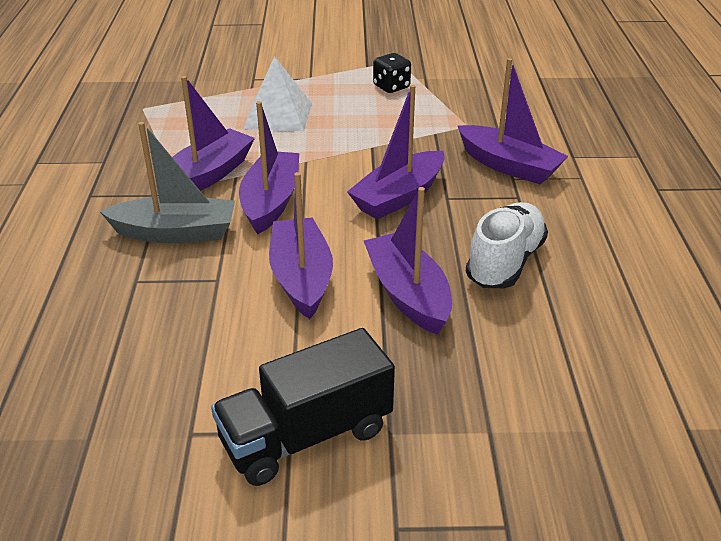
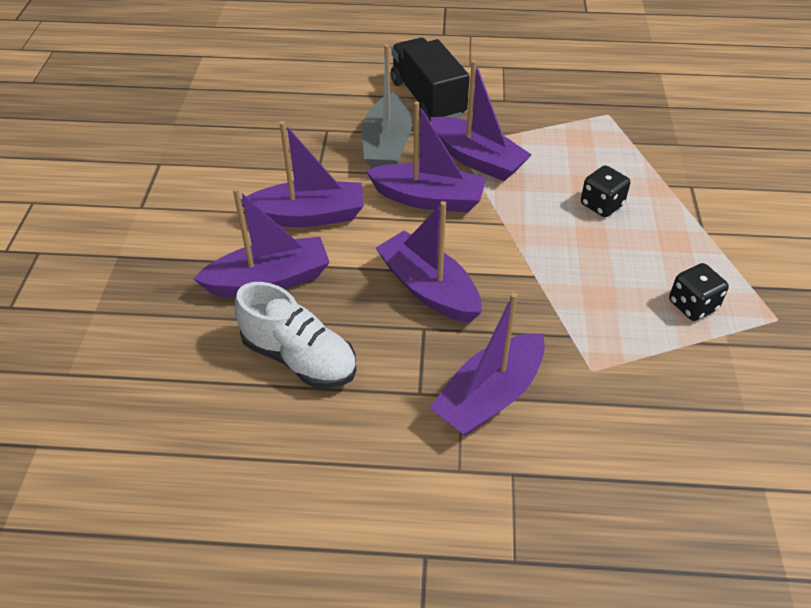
camera: 95 degrees right, 10 degrees up
(278, 115) = (601, 205): white pyramid -> black dice
(306, 435) = (133, 214): black truck -> black truck (427, 99)

